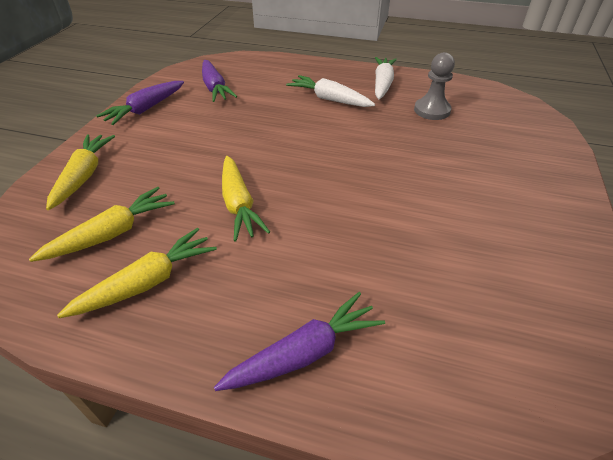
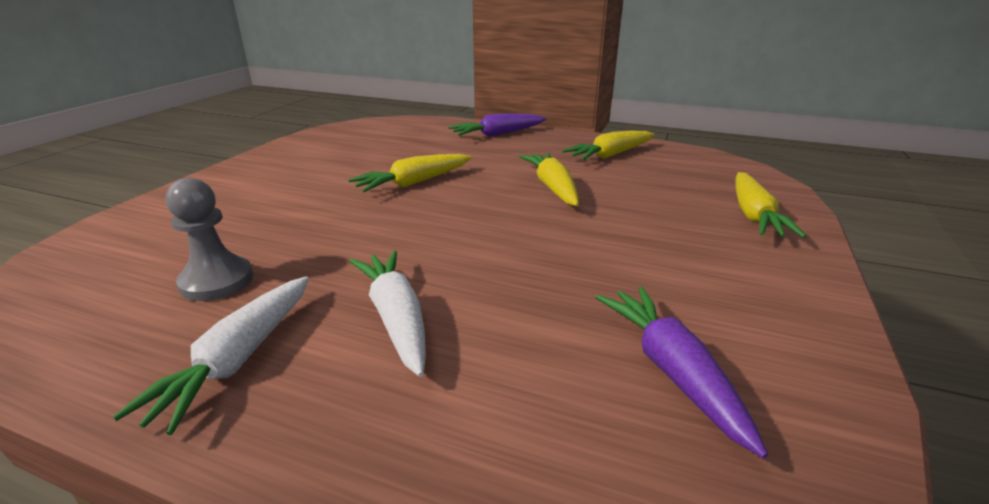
camera: 175 degrees left, 15 degrees down
(112, 233) = (664, 175): yellow carrot -> yellow carrot (413, 183)
(146, 109) = (785, 313): purple carrot -> none
(329, 99) = (396, 318): white carrot -> white carrot turned 150 degrees counterclockwise

